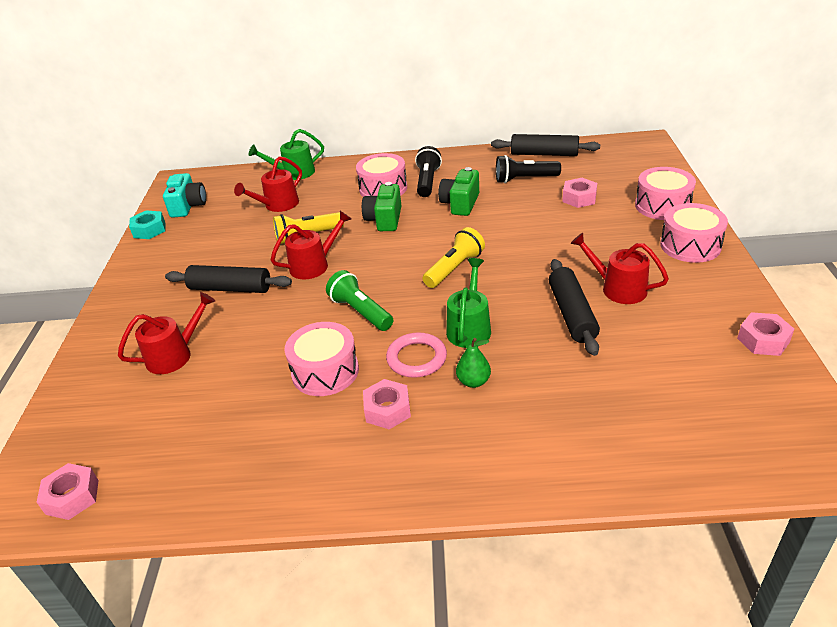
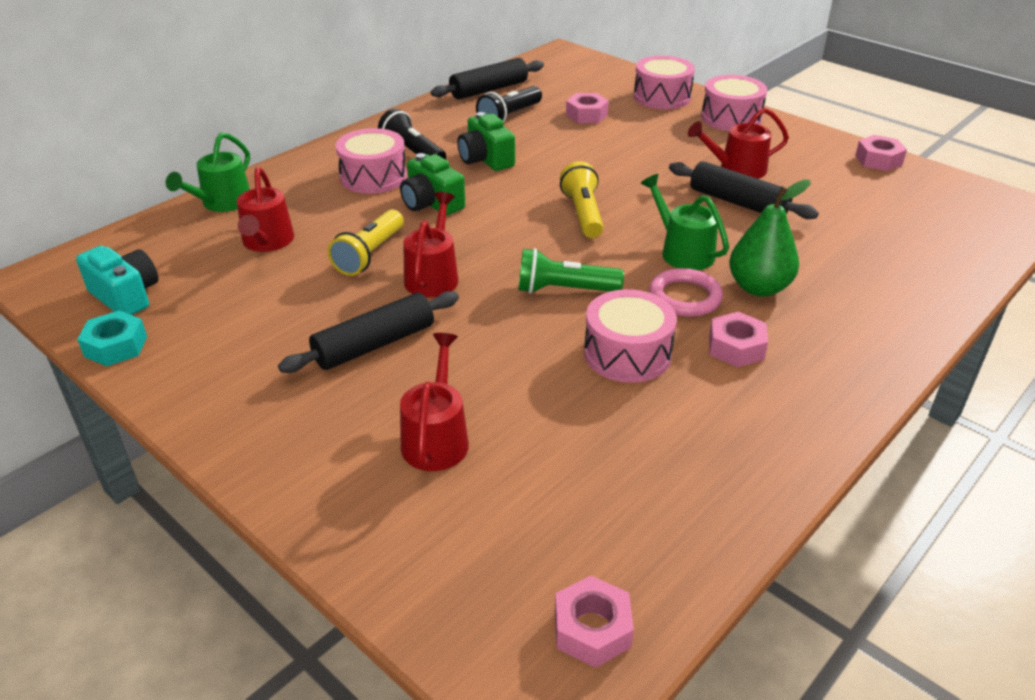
camera: 50 degrees left, 0 degrees up
(473, 381) = (759, 287): green pear -> green pear, size x1.70

